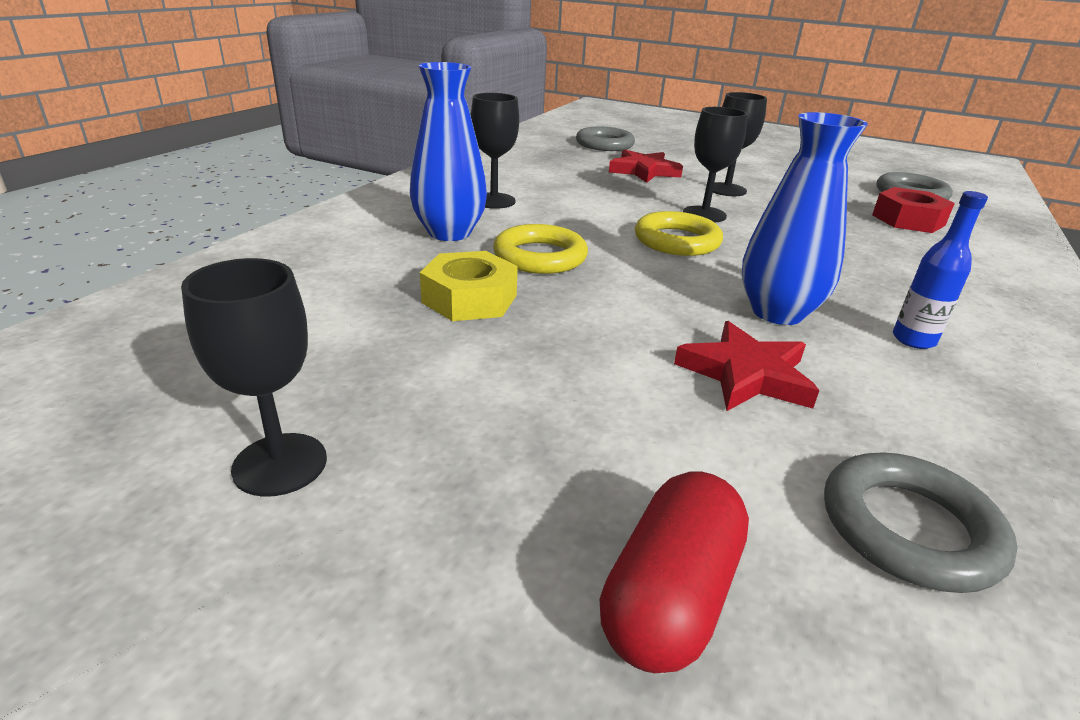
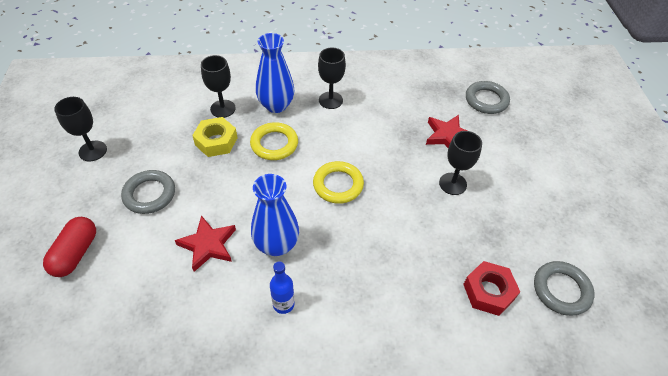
camera: 60 degrees right, 20 degrees up
(669, 595) = (76, 253): red capsule -> red capsule turned 75 degrees counterclockwise
(704, 214) = (392, 185): black goblet -> black goblet (223, 109)
(909, 528) = (130, 309): grey ring -> grey ring (149, 194)

